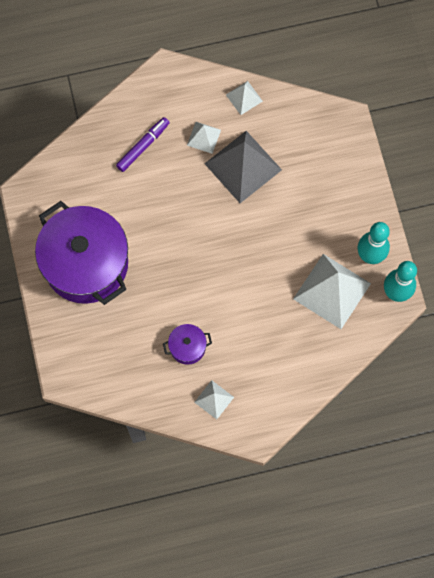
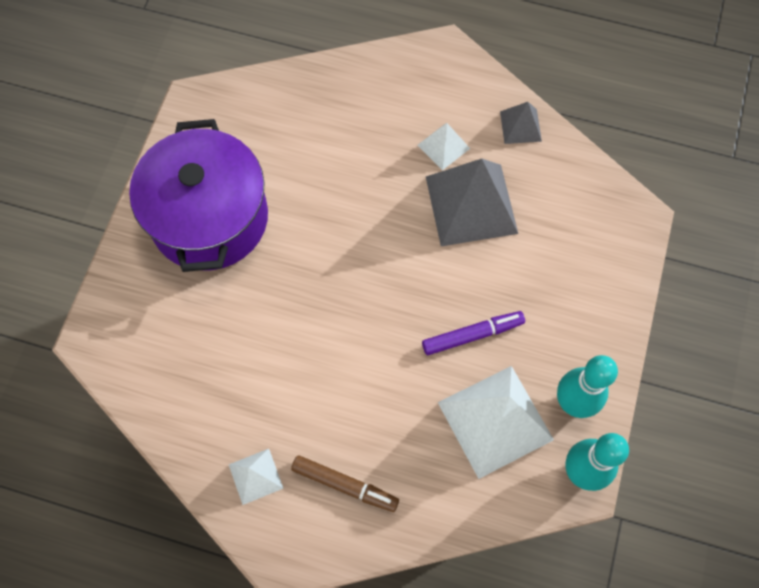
camera: 30 degrees right, 5 degrees down
(143, 146) = (364, 120): purple marker -> purple marker (472, 335)
(187, 347) = (265, 388): purple pot -> none
(244, 98) = (520, 126): white pyramid -> grey pyramid
(268, 375) = (345, 485): none -> brown marker

